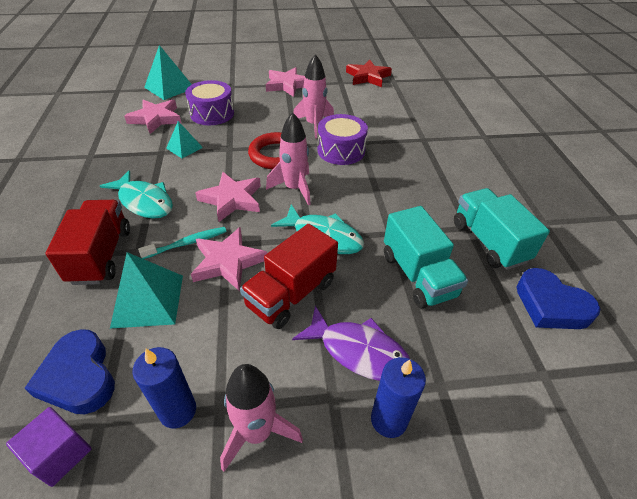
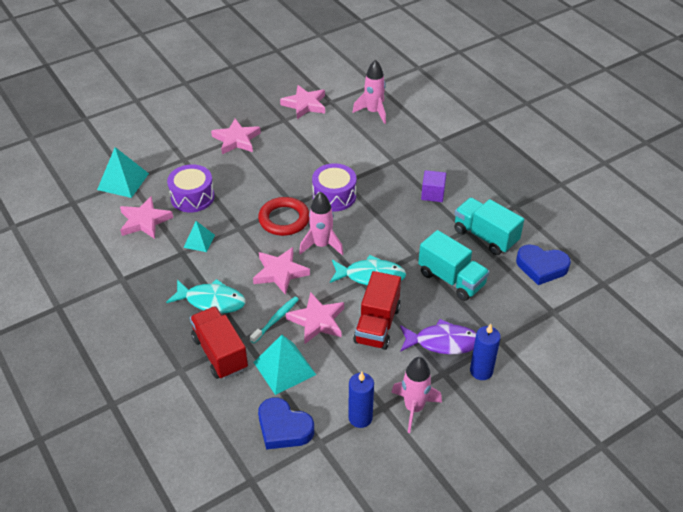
camera: 25 degrees left, 0 degrees up
(60, 454) = (312, 466): purple cube -> purple cube (432, 194)
(314, 125) = (294, 177): pink rocket -> pink rocket (373, 112)
(368, 77) = (305, 104): red star -> pink star

